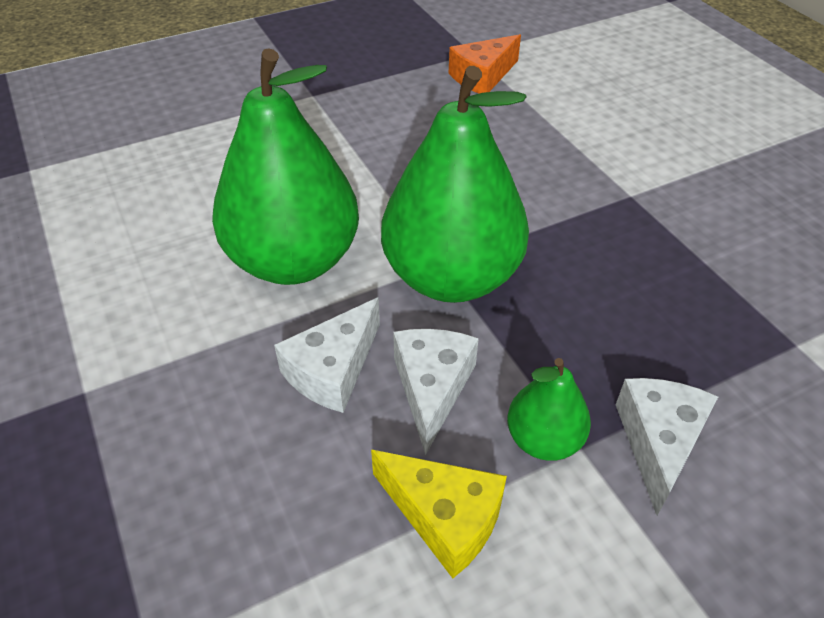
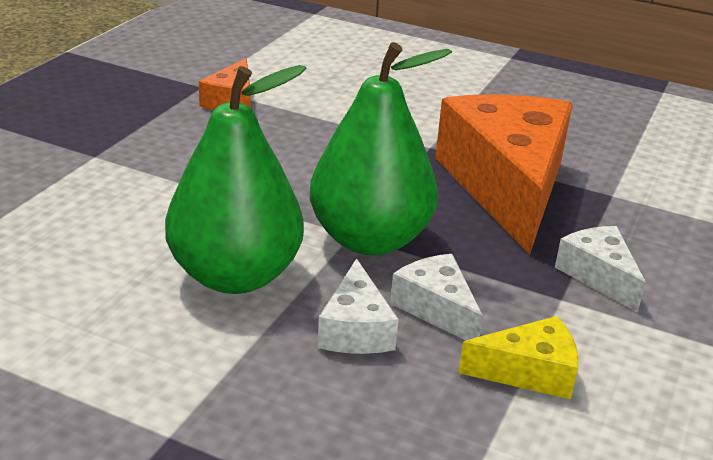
camera: 40 degrees left, 15 degrees down
(543, 439) = (536, 304): green pear -> none
(669, 277) = (507, 186): none -> orange cheese

